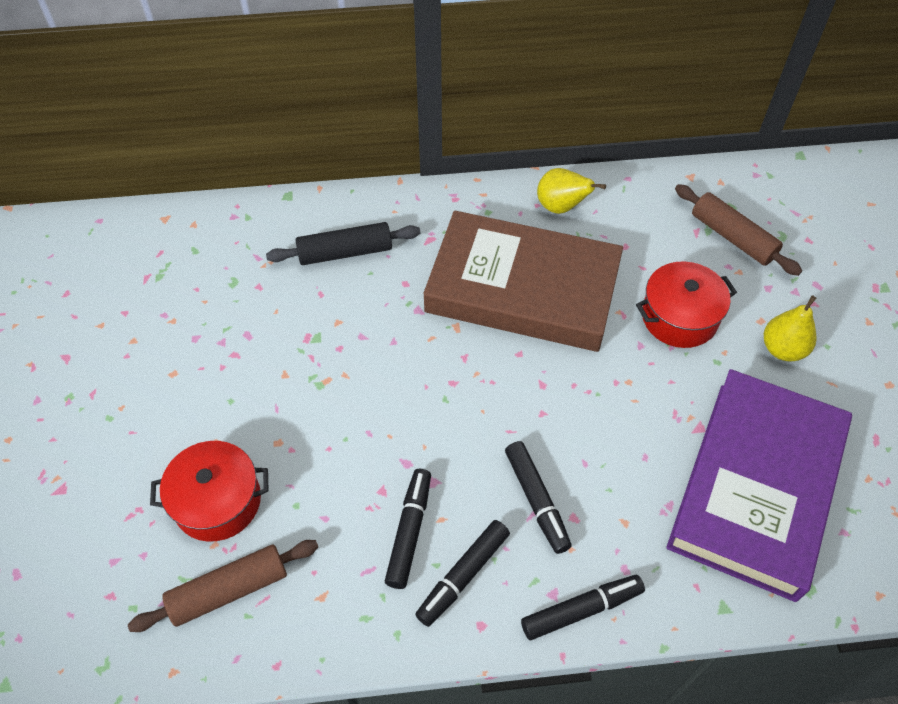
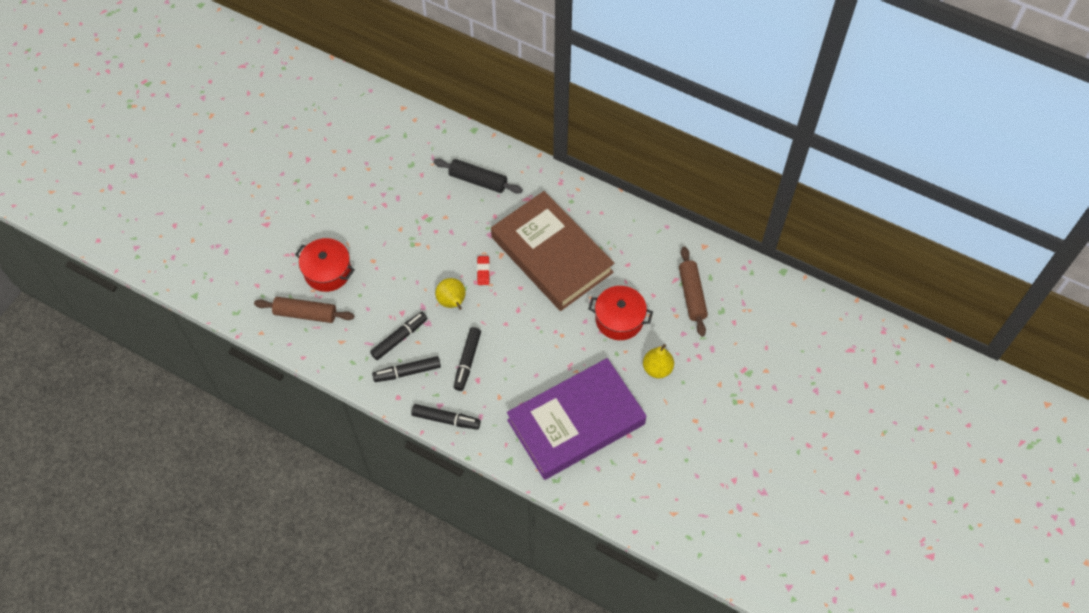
camera: 35 degrees right, 5 degrees up
(451, 362) = (483, 271): none -> red eraser
(561, 207) = (613, 221): yellow pear -> yellow pear (452, 302)

